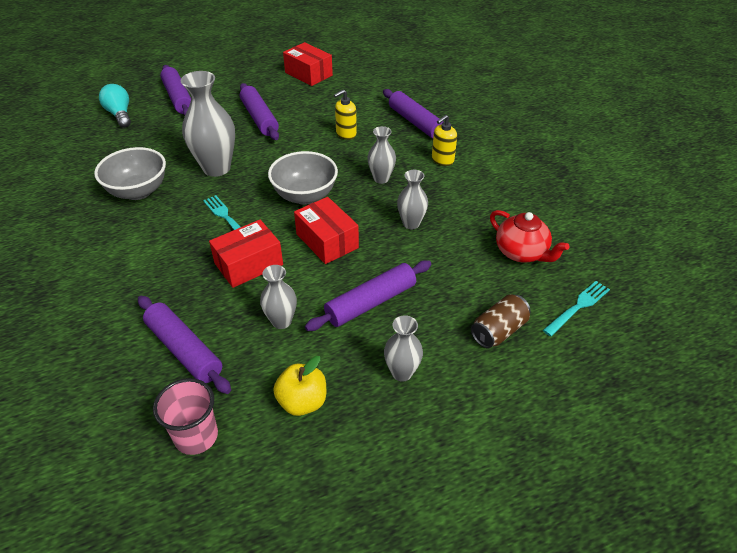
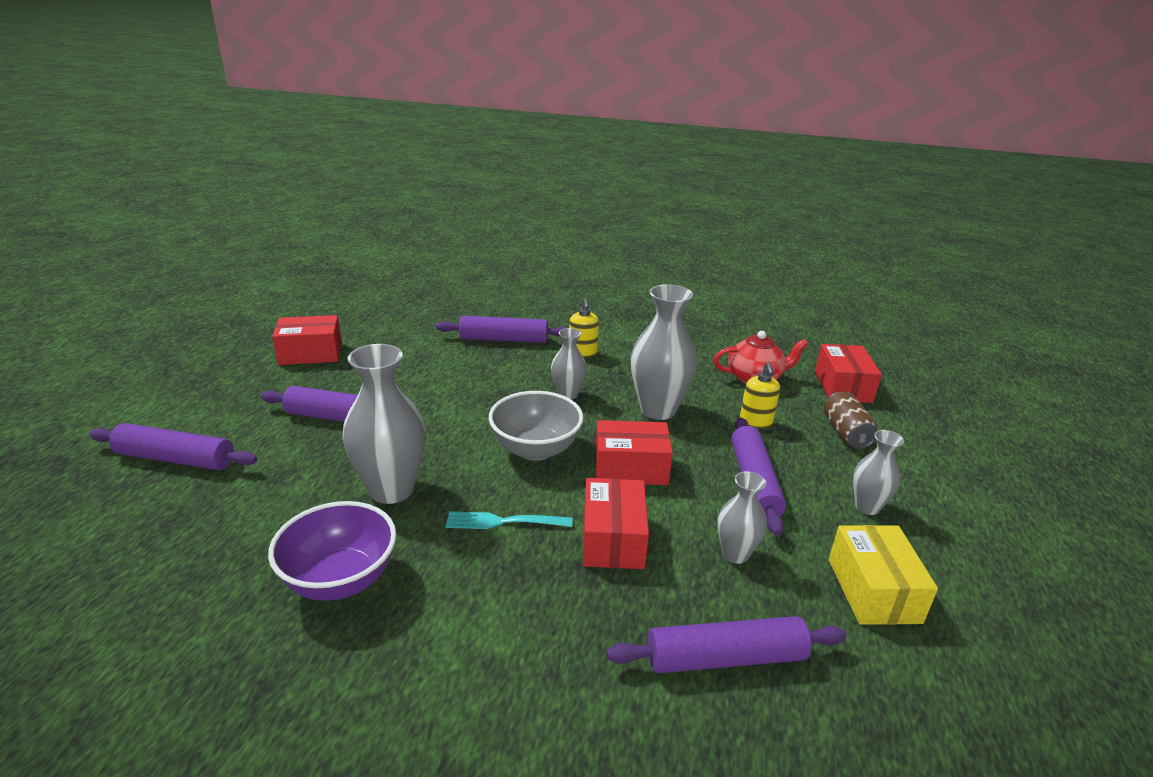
camera: 55 degrees left, 15 degrees down
(120, 115) = (112, 528): turquoise light bulb -> none
(138, 191) = (340, 580): grey bowl -> purple bowl
(196, 436) = (887, 705): pink cup -> none
(302, 402) = (873, 590): yellow apple -> yellow box
(346, 134) = (463, 381): yellow soap dispenser -> yellow soap dispenser (755, 423)
(411, 223) = (658, 410): grey vase -> grey vase, size x1.79
(578, 307) = (842, 386): turquoise fork -> red box

